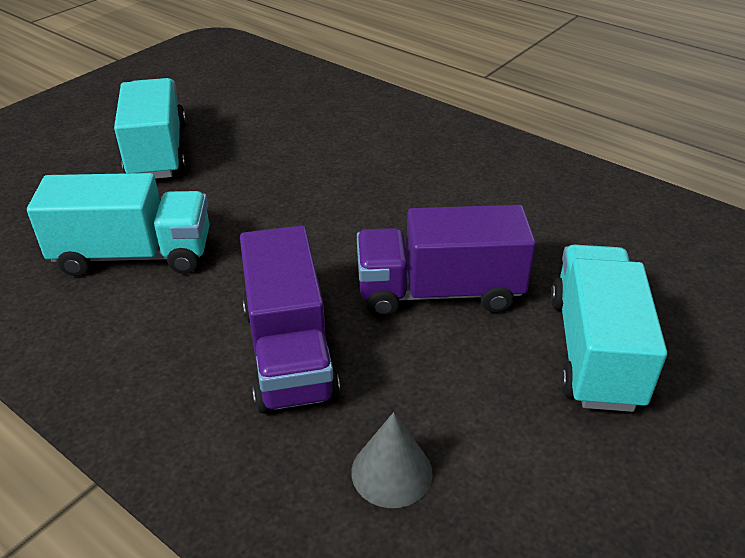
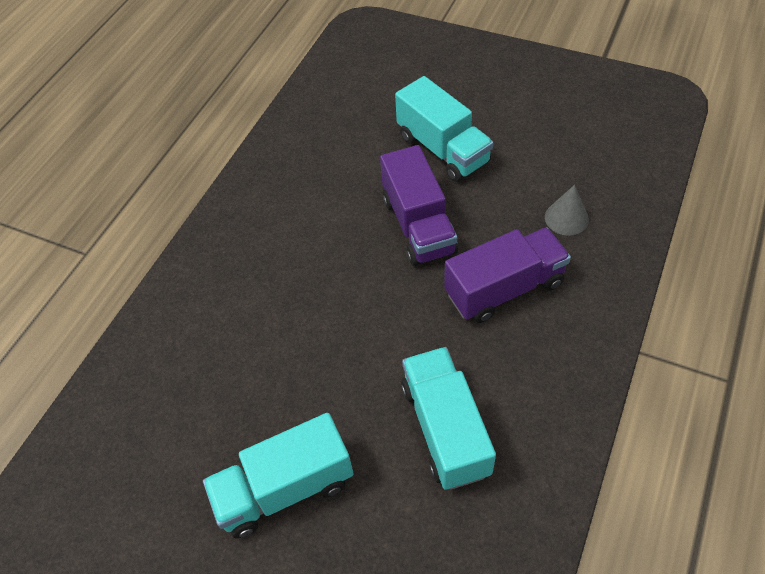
camera: 100 degrees left, 15 degrees up
(594, 351) = (443, 149): turquoise truck -> turquoise truck turned 120 degrees counterclockwise

